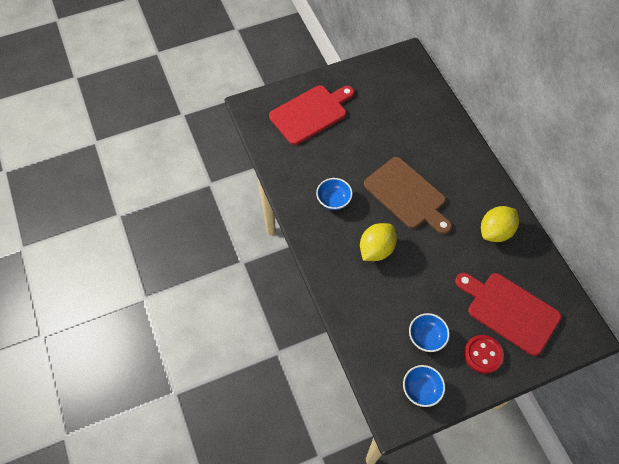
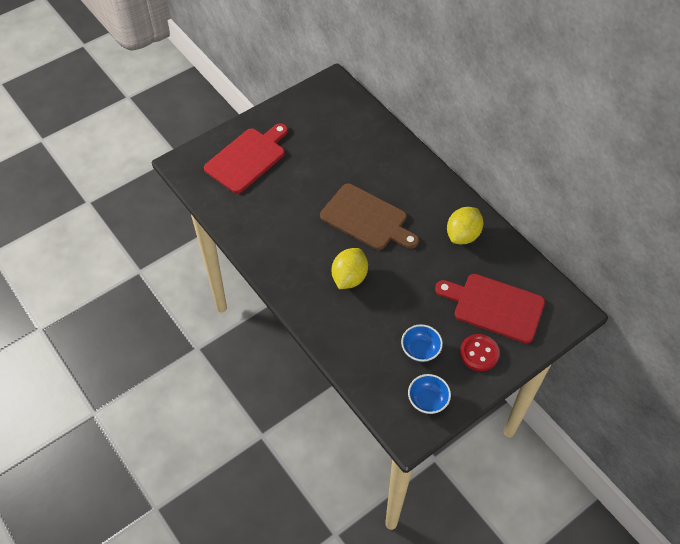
camera: 15 degrees left, 5 degrees down
(333, 200) = (293, 239): blue bowl -> none

